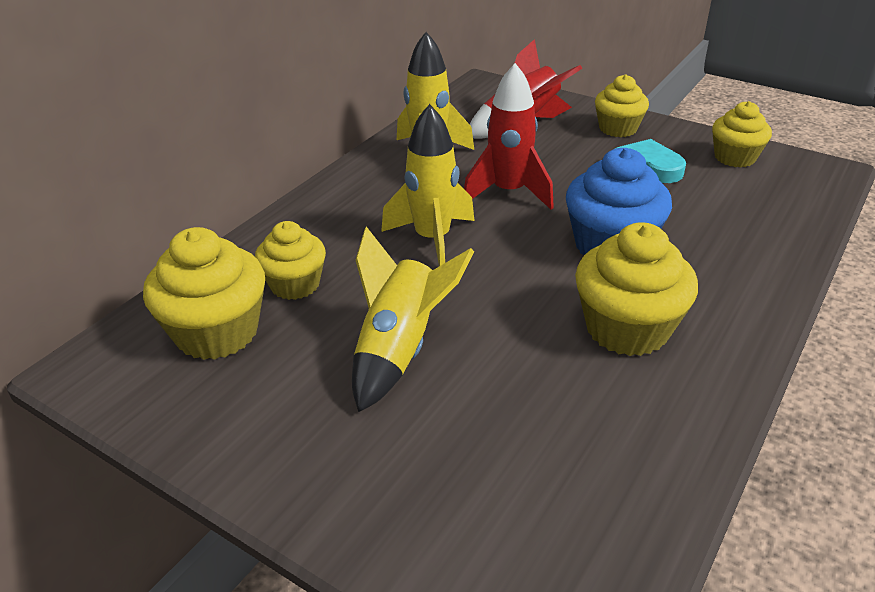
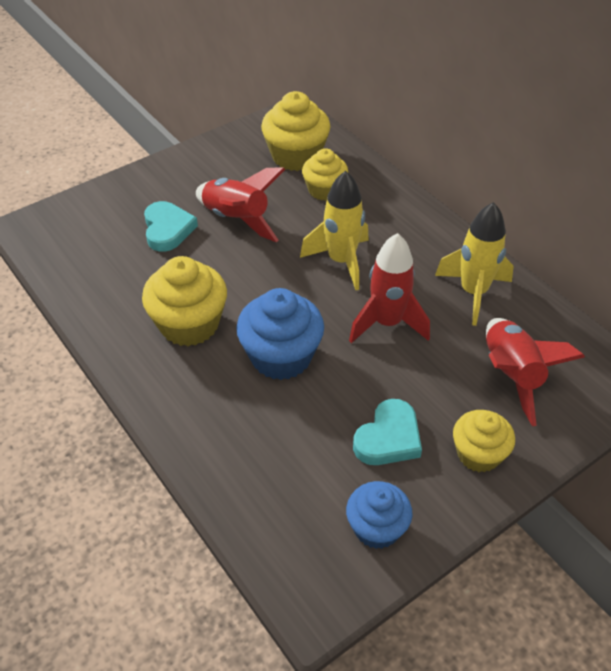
camera: 110 degrees right, 10 degrees up
(400, 349) = (237, 220): yellow rocket -> red rocket
(463, 419) = (167, 229): none -> turquoise heart
(734, 157) = (376, 528): yellow cupcake -> blue cupcake

